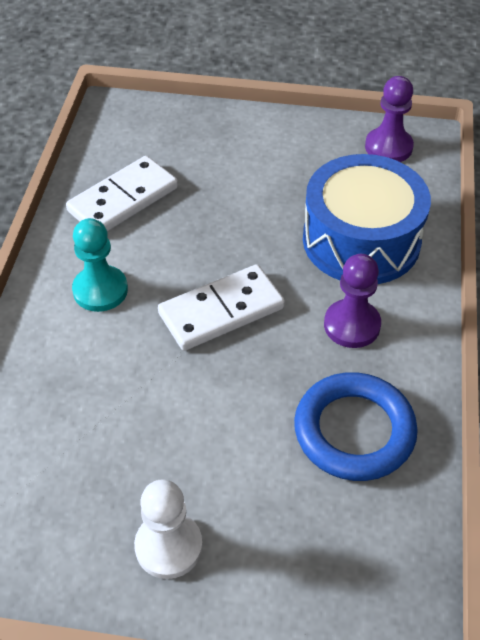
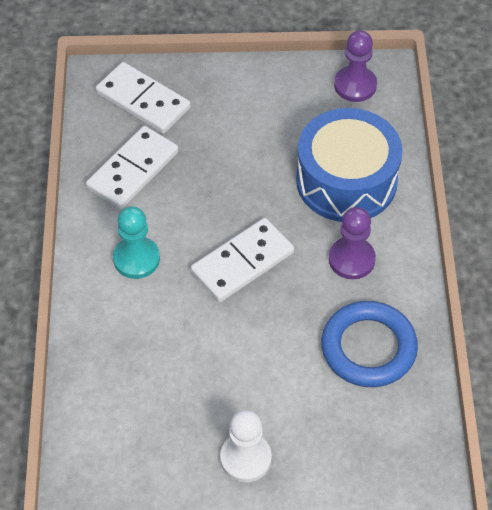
camera: 10 degrees left, 5 degrees up
(154, 135) = (143, 101): none -> white domino

